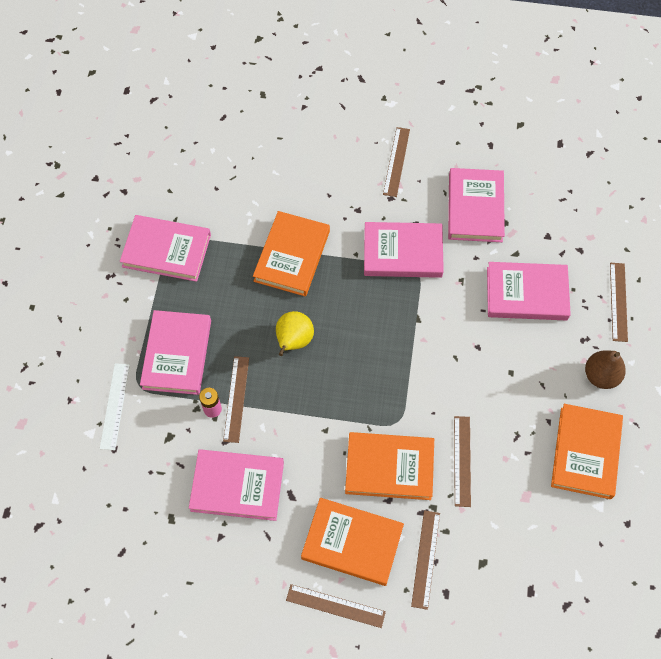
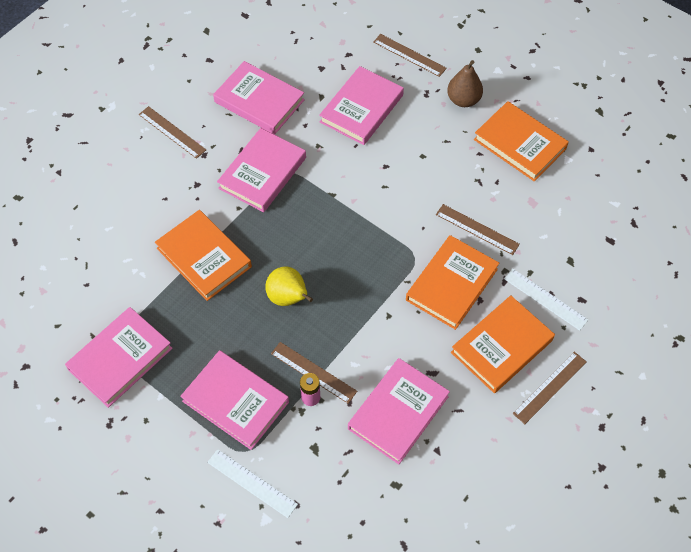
camera: 60 degrees left, 5 degrees down
(425, 559) = (545, 299): brown ruler -> white ruler

